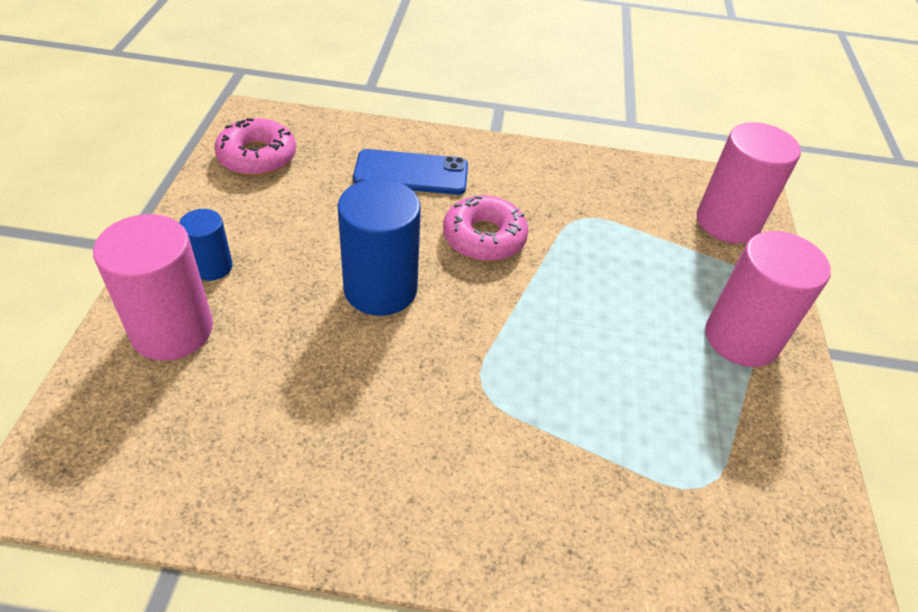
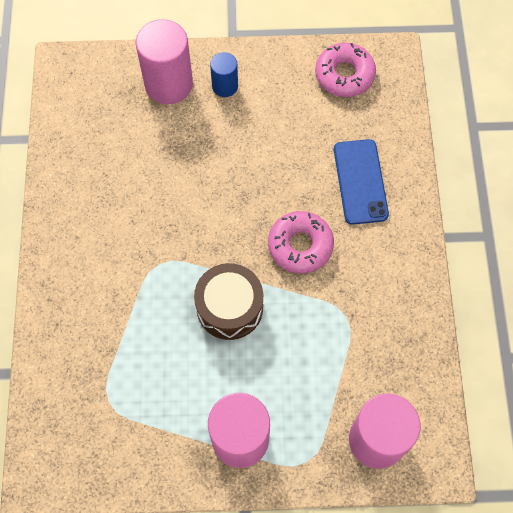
camera: 85 degrees right, 20 degrees up
(380, 289) = (229, 187): blue cylinder -> none
(561, 319) = (229, 307): none -> brown drum

